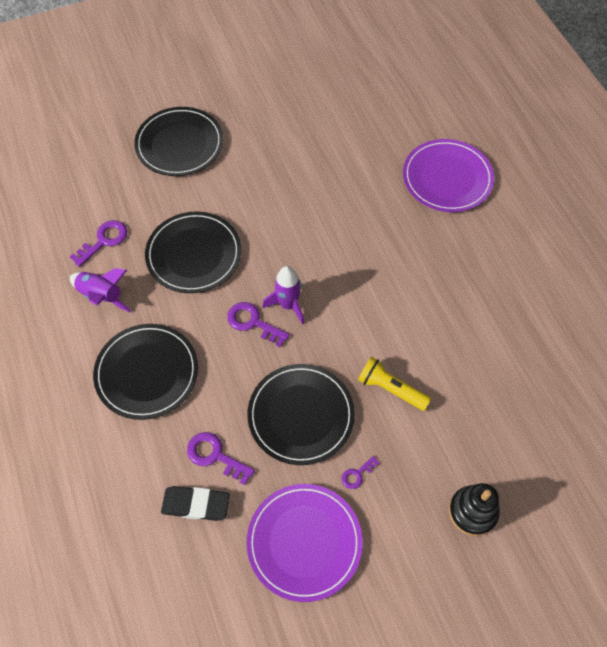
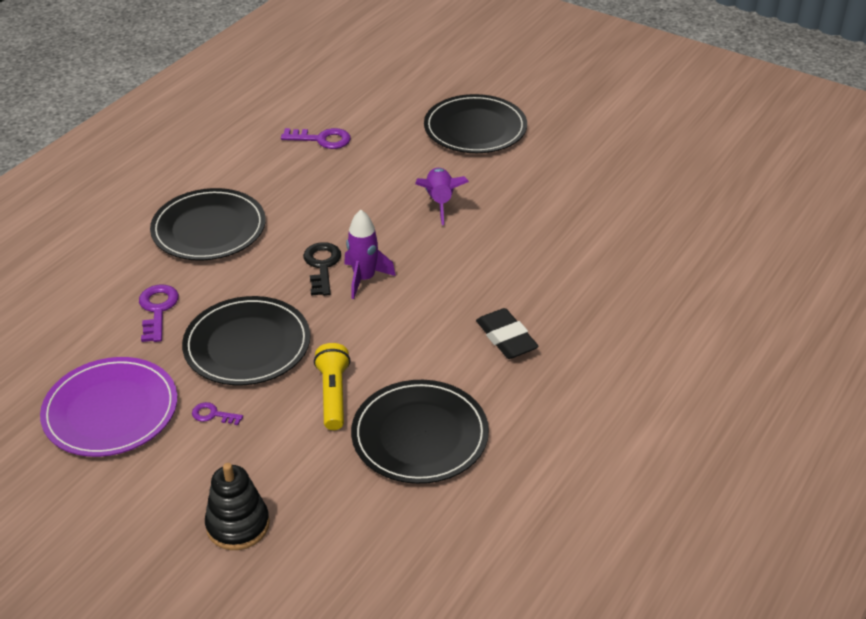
camera: 55 degrees right, 20 degrees down
(101, 296) = (263, 166): purple rocket -> purple rocket (439, 201)
(194, 254) = (361, 195): black plate -> black plate (420, 435)
(196, 505) = (98, 321): black eraser -> black eraser (506, 338)
(253, 322) = (322, 266): purple key -> black key
(447, 178) = (649, 319): purple plate -> none

